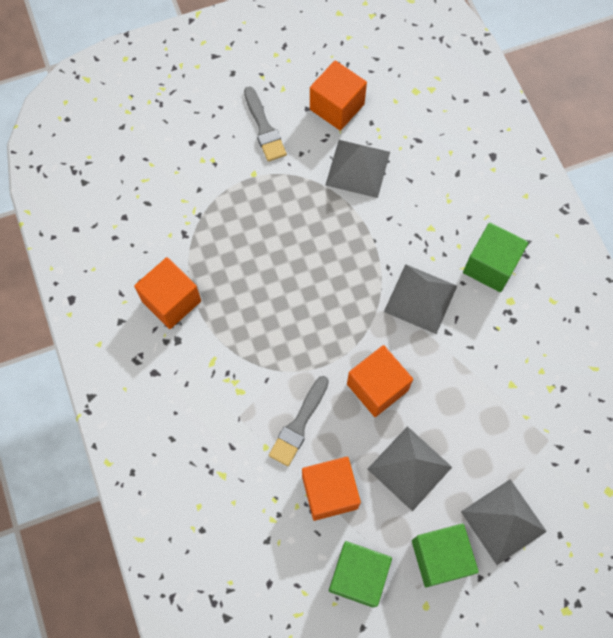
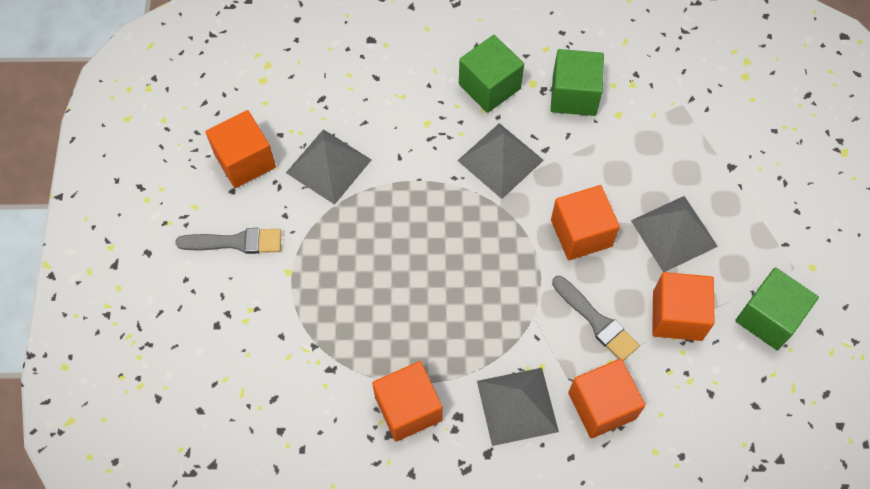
camera: 70 degrees left, 5 degrees down
(224, 451) = (602, 405): none -> orange cube
(440, 557) = (769, 238): green cube -> green cube (574, 95)
(503, 521) = (749, 171): grey pyramid -> grey pyramid (517, 406)

